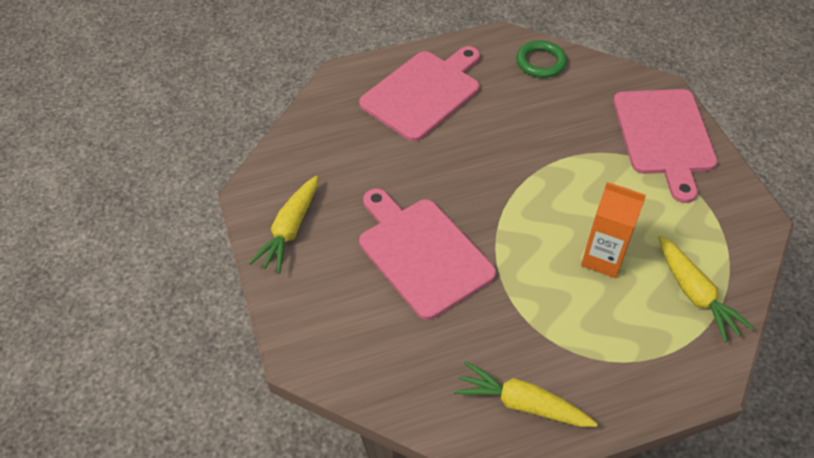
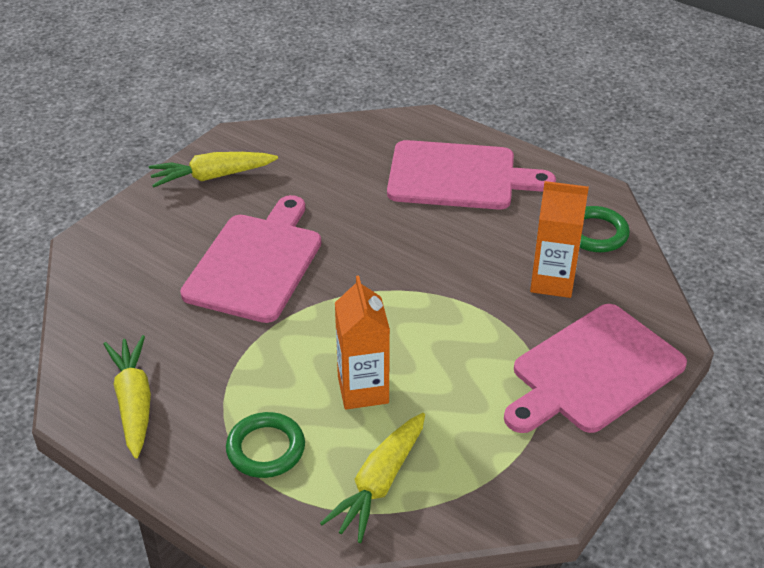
camera: 55 degrees right, 10 degrees down
(570, 108) = (552, 281): none -> orange carton
(624, 342) = (266, 449): none -> green ring

